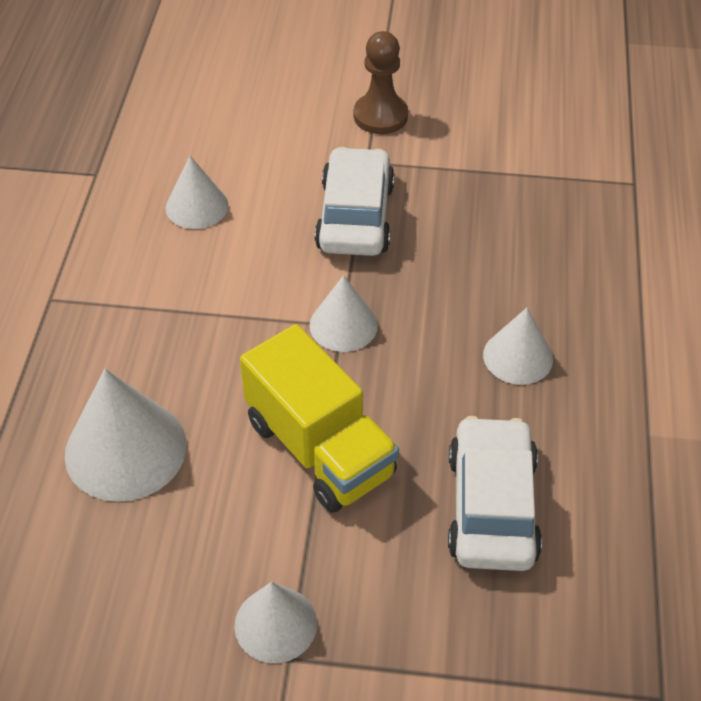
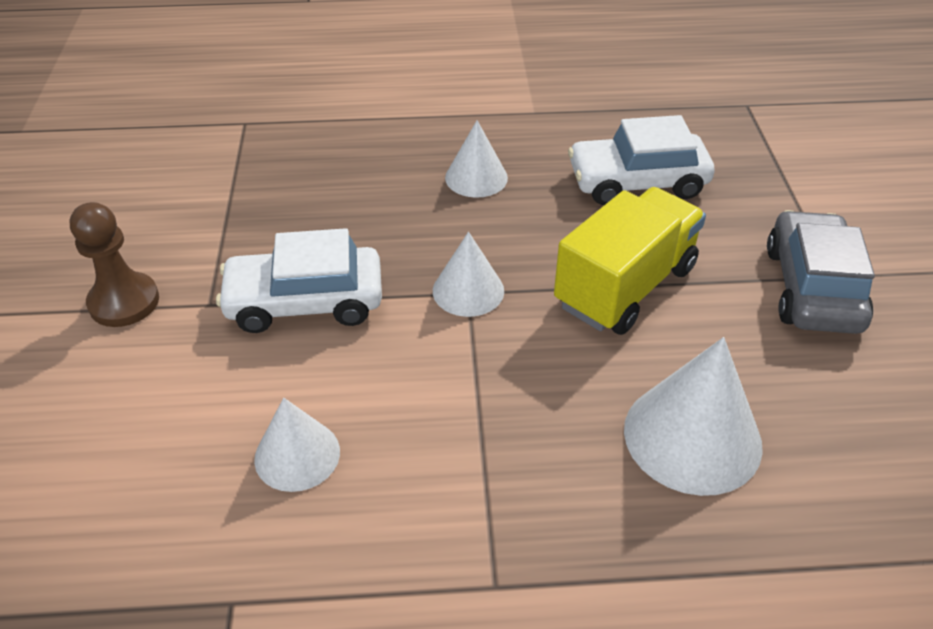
camera: 100 degrees left, 5 degrees down
(275, 624) = (812, 288): white cone -> grey car

